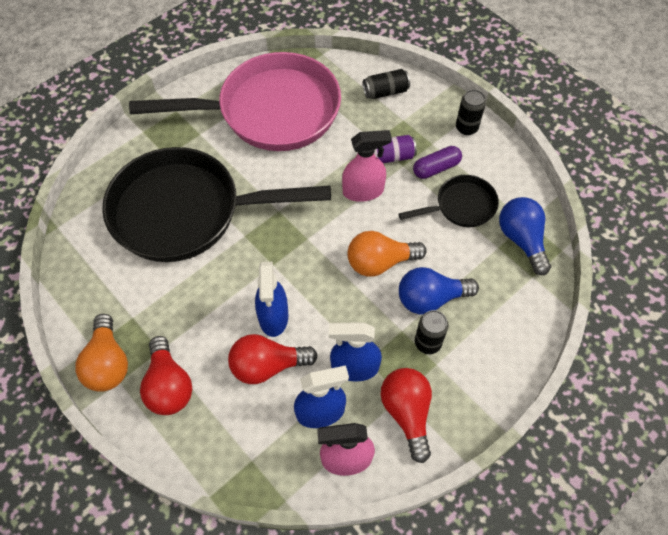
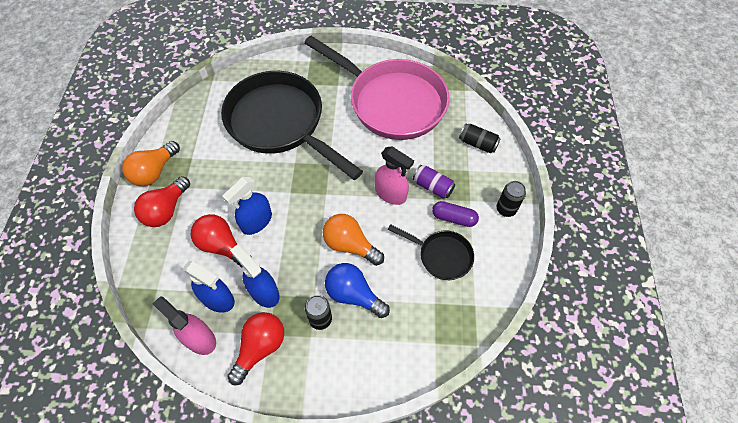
camera: 45 degrees right, 0 degrees up
(521, 240) = (456, 313): blue light bulb -> none

